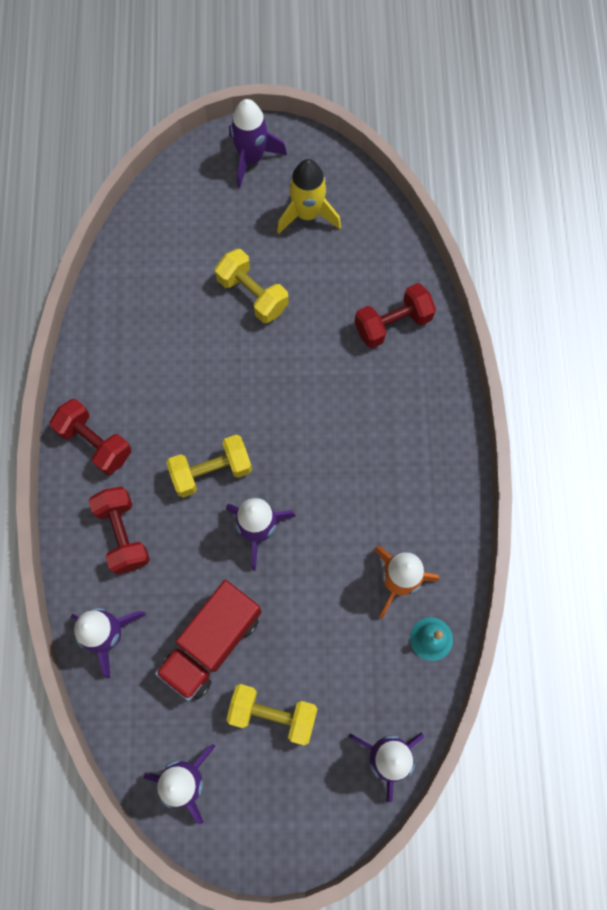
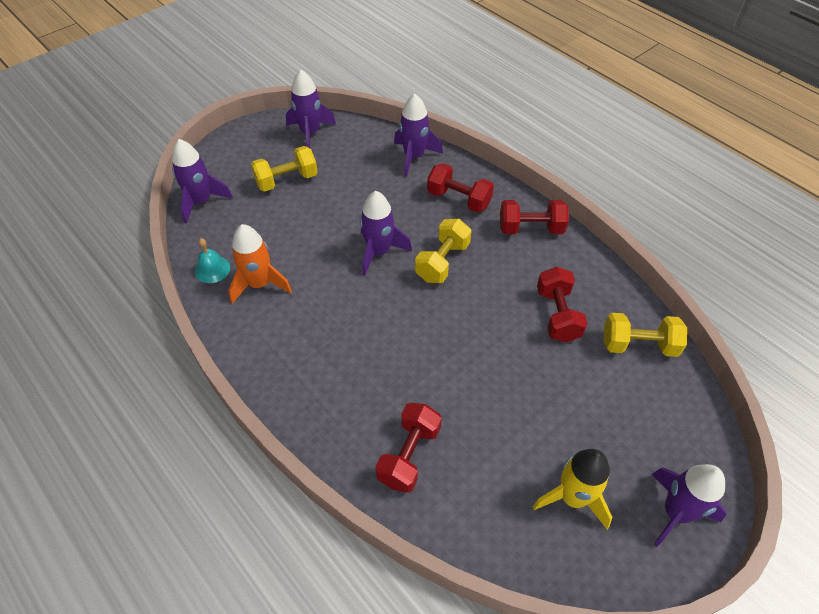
camera: 140 degrees right, 20 degrees down
(170, 342) = (557, 315): none -> red dumbbell
(212, 643) = (352, 187): red truck -> none
(252, 295) = (540, 391): yellow dumbbell -> yellow dumbbell (638, 345)

